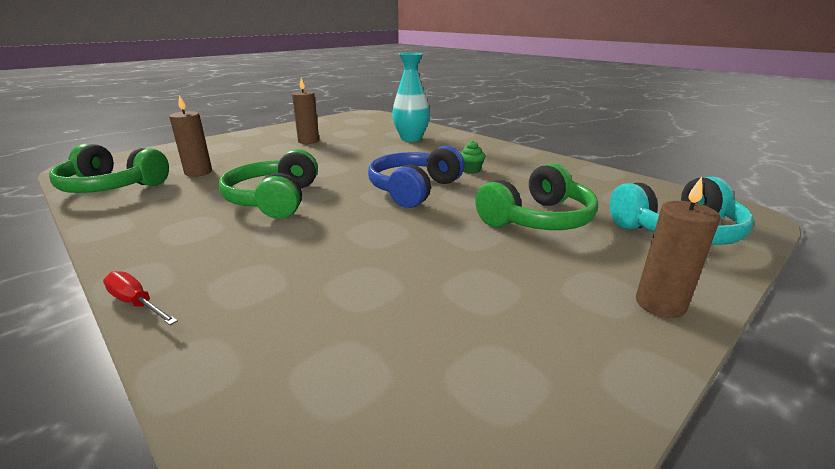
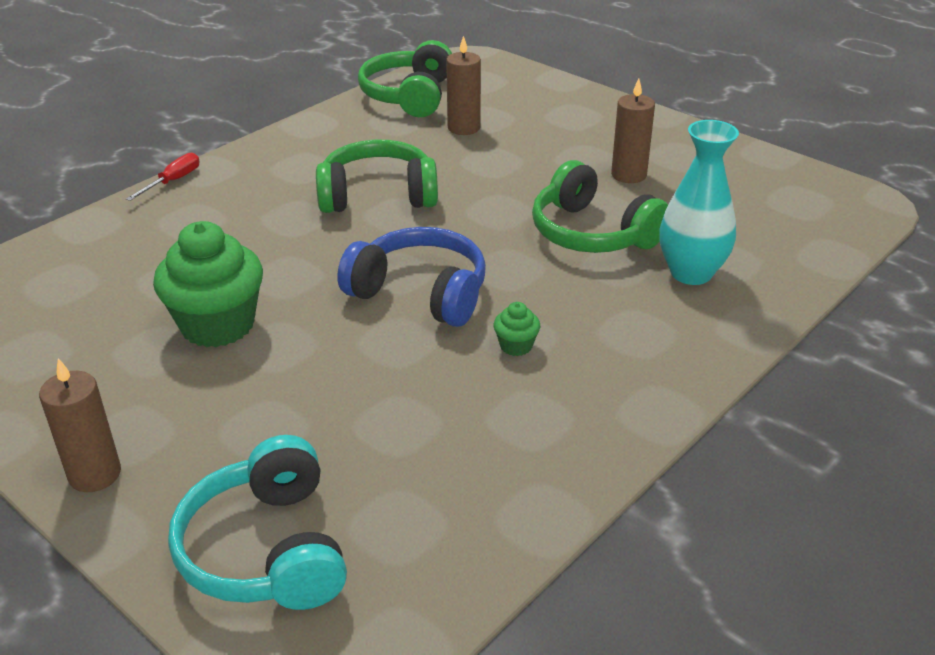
camera: 85 degrees right, 10 degrees up
(444, 258) = (217, 325): none -> green cupcake
(537, 219) = (315, 404): green headphones -> green headphones (592, 233)

